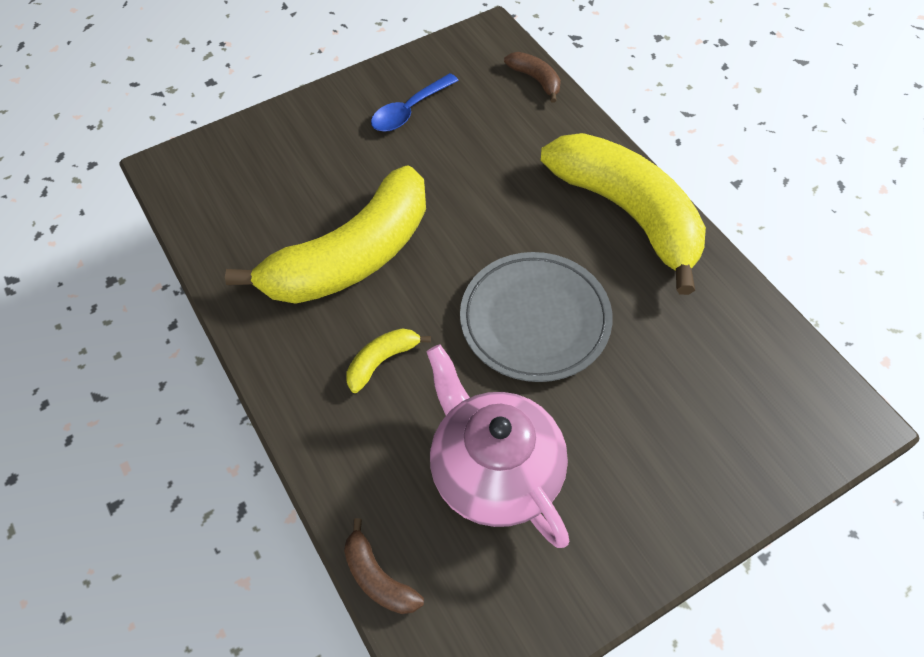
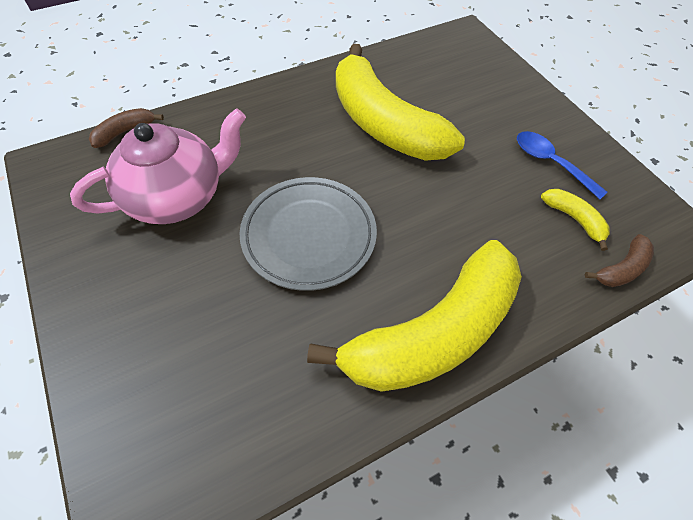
camera: 90 degrees right, 0 degrees up
(382, 361) = (286, 138): yellow banana -> yellow banana (574, 219)

